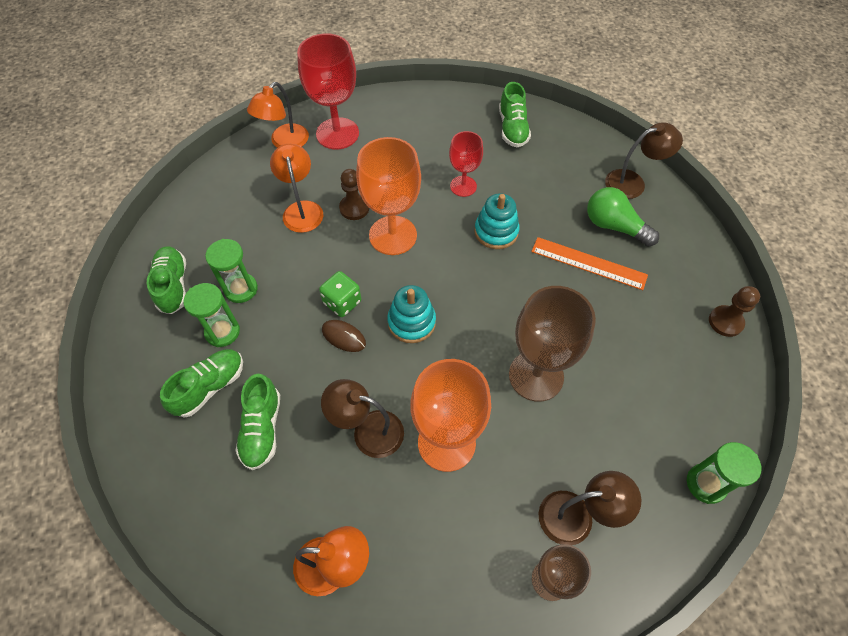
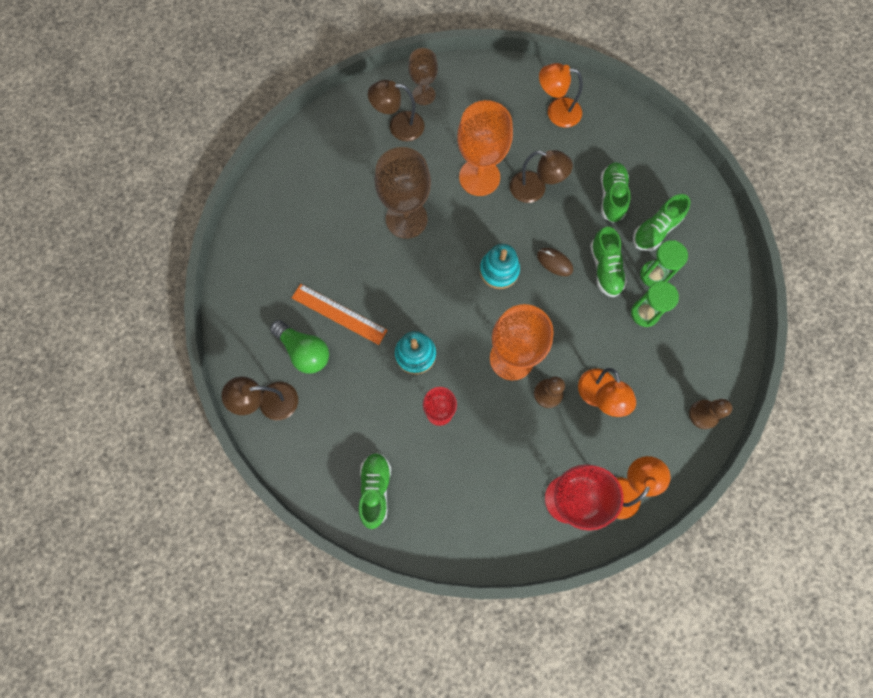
camera: 175 degrees left, 15 degrees up
(173, 286) = (704, 321): green shoe -> green shoe (605, 269)
(342, 302) = (556, 293): green dice -> none
(706, 484) = (307, 138): green hourglass -> none
(725, 322) = (243, 250): brown pawn -> brown pawn (703, 414)

